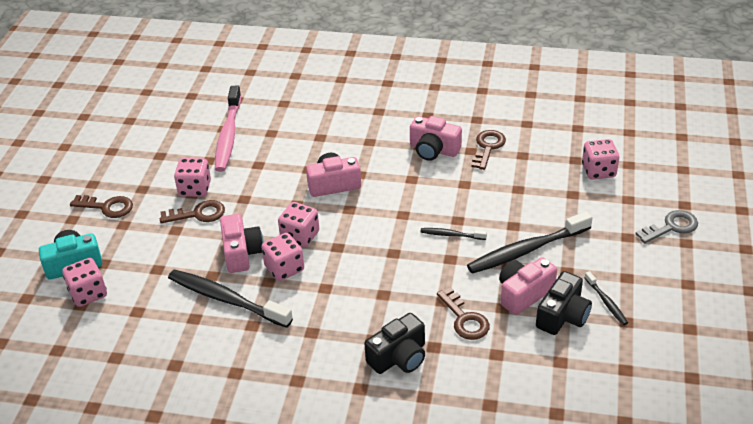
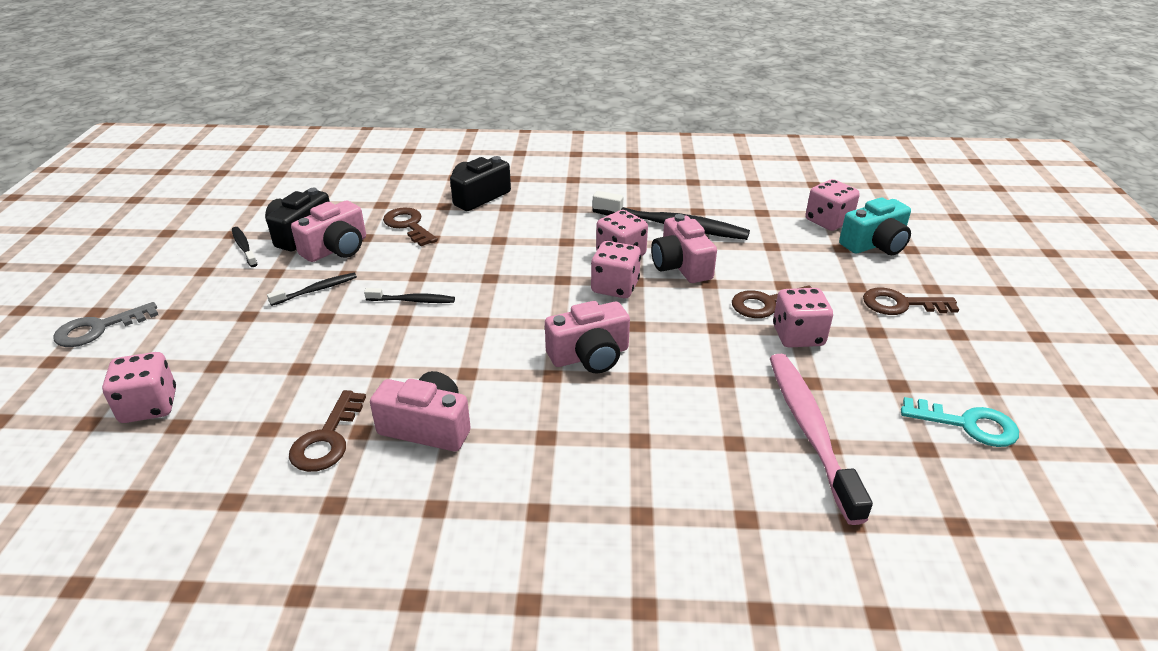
camera: 170 degrees right, 5 degrees down
(143, 133) = (968, 425): none -> turquoise key
(527, 250) = (316, 290): black toothbrush -> black toothbrush, size x0.49

